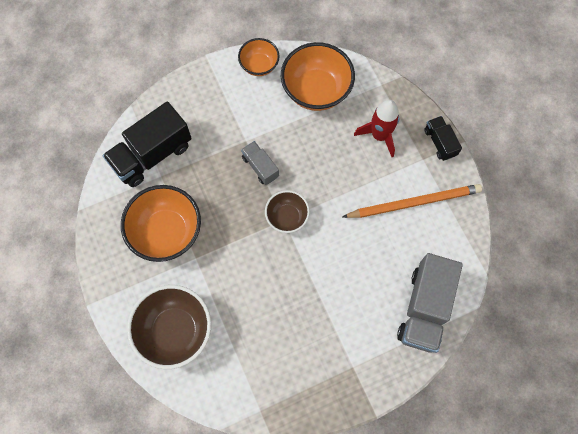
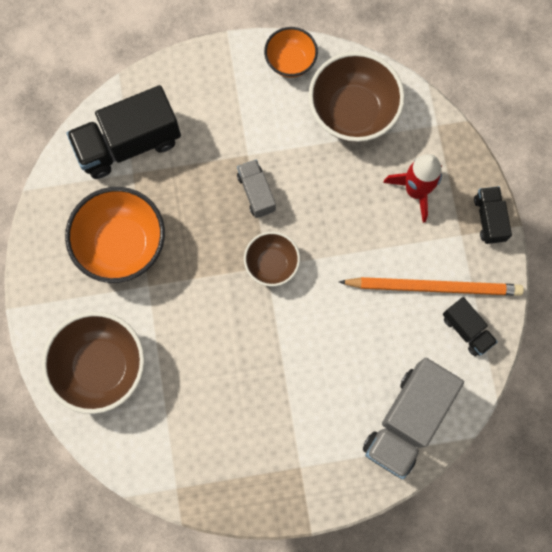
camera: 15 degrees right, 5 degrees up
(316, 90) = (353, 112): orange bowl -> brown bowl
(448, 228) = (466, 330): none -> black truck

